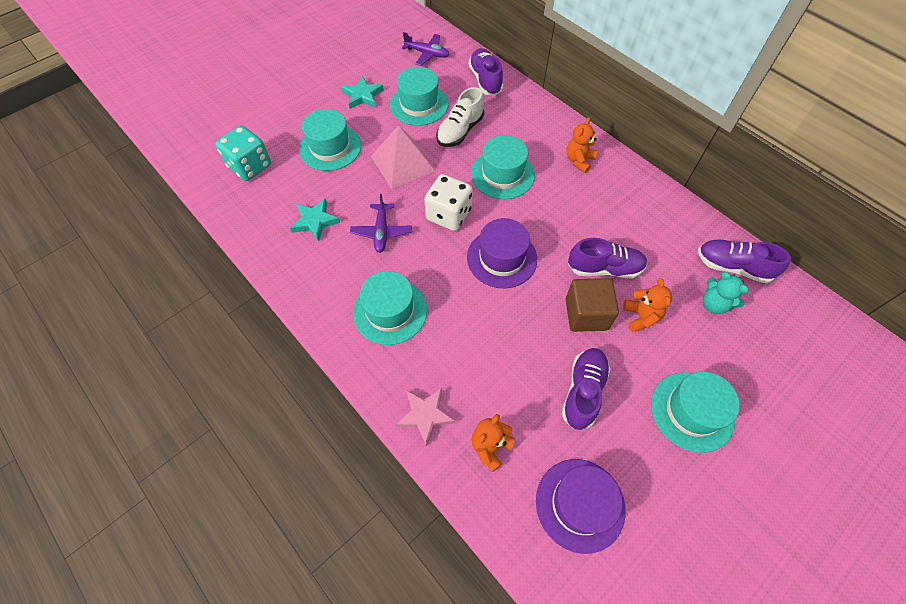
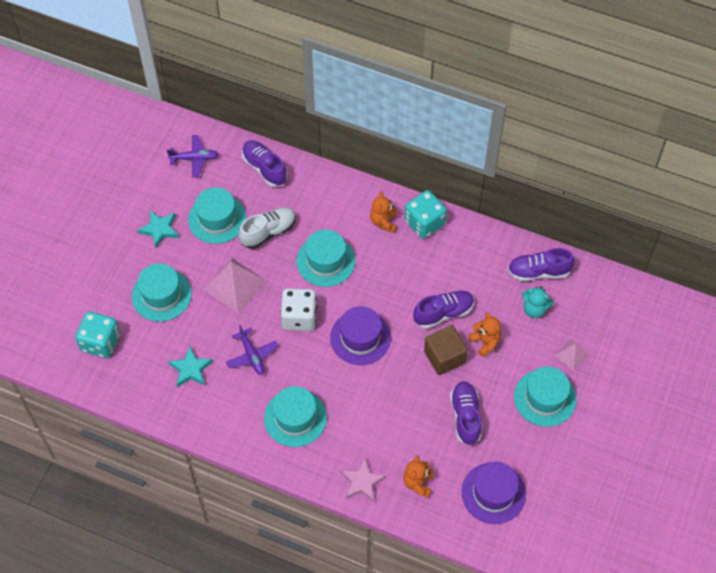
camera: 25 degrees left, 0 degrees up
(460, 131) = (268, 232): white shoe -> white shoe turned 135 degrees counterclockwise
(621, 176) = (424, 223): none -> turquoise dice
(744, 373) = (572, 354): none -> pink pyramid

